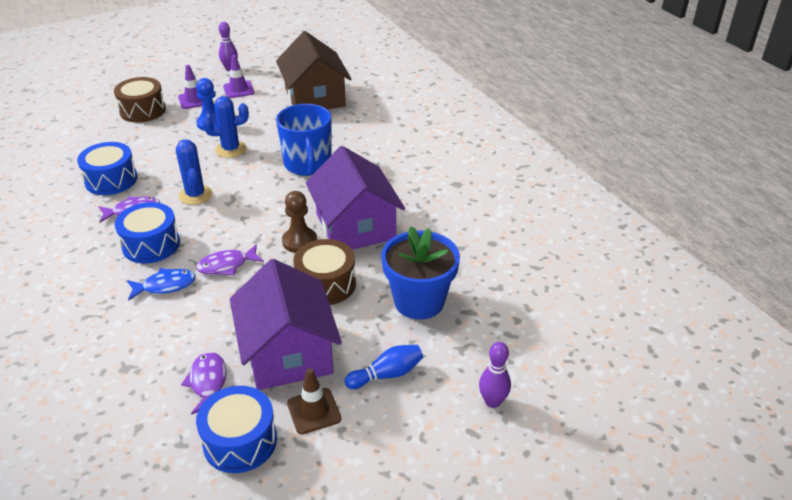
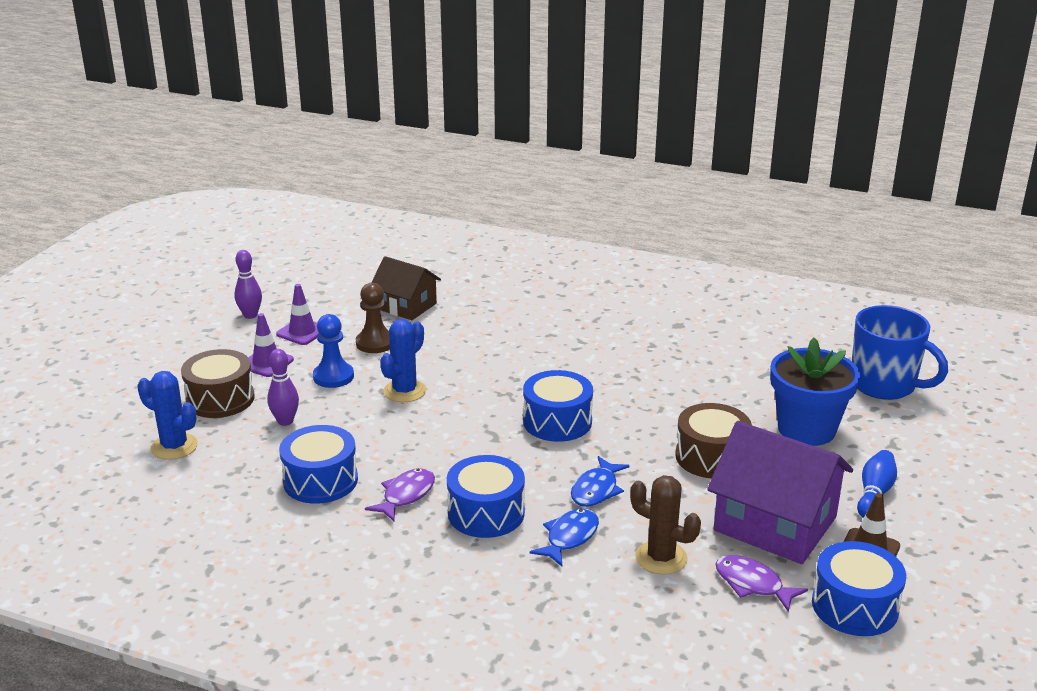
camera: 40 degrees left, 10 degrees down
(189, 330) = (661, 558): none -> brown cactus
(195, 195) = (447, 448): blue cactus -> blue cactus (174, 447)
(227, 265) = (596, 490): purple fish -> blue fish
(277, 210) = (557, 421): none -> blue drum
(299, 241) = (626, 436): brown pawn -> brown pawn (375, 343)
(308, 164) = (513, 369): blue mug -> blue mug (884, 385)
(315, 98) = (406, 306): brown house -> brown house, size x0.62
(355, 226) = (653, 400): purple house -> none
(492, 401) = (972, 467): purple bowling pin -> purple bowling pin (285, 421)

